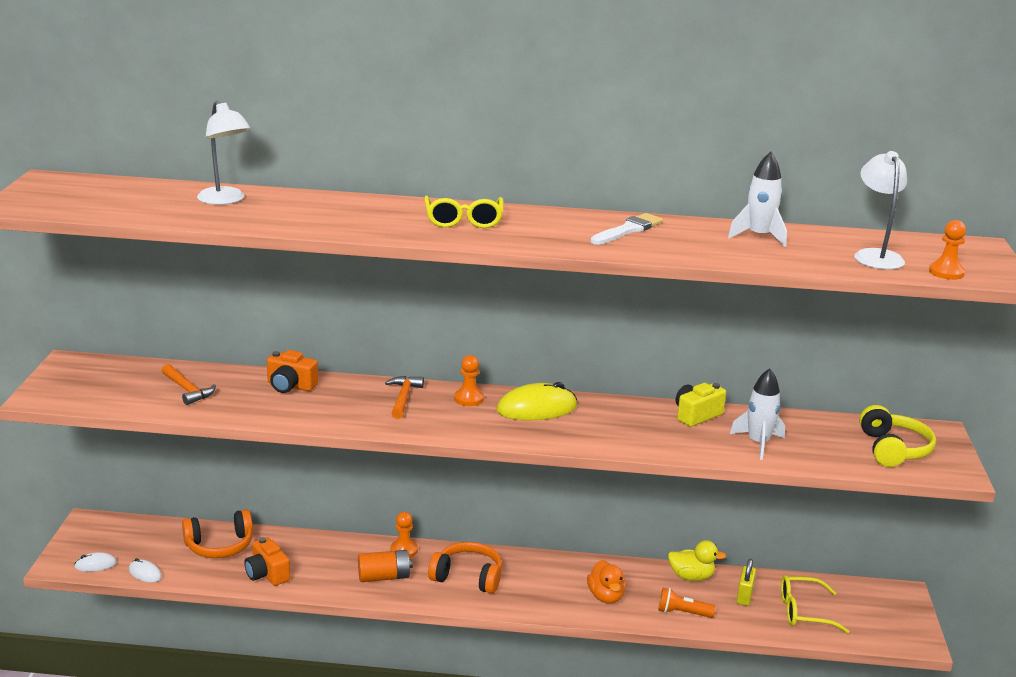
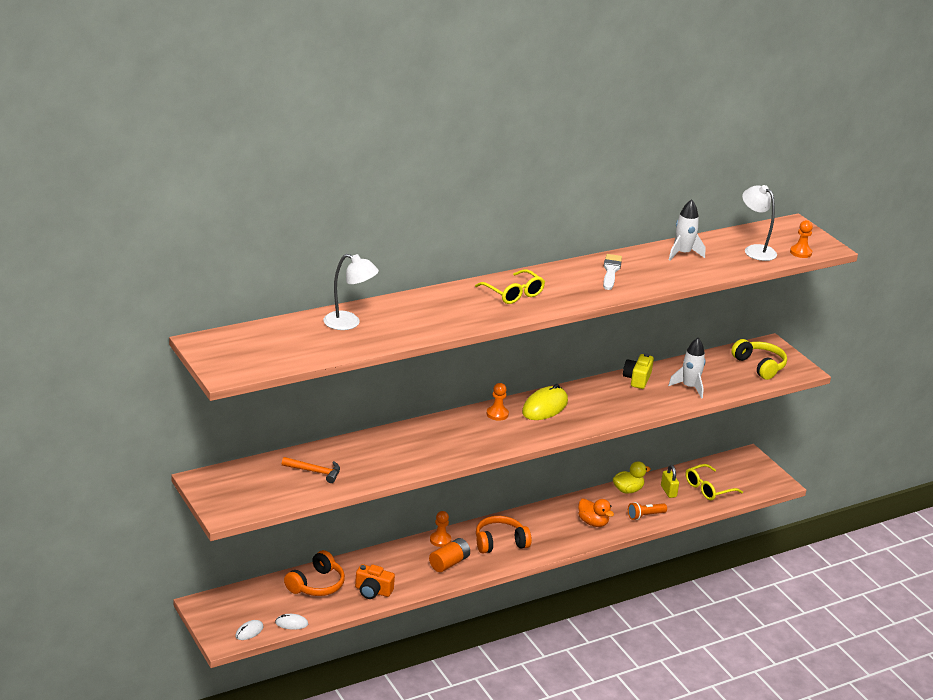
camera: 35 degrees left, 5 degrees up
(290, 386) = (376, 444): orange camera -> none
(403, 397) = (457, 427): orange hammer -> none

